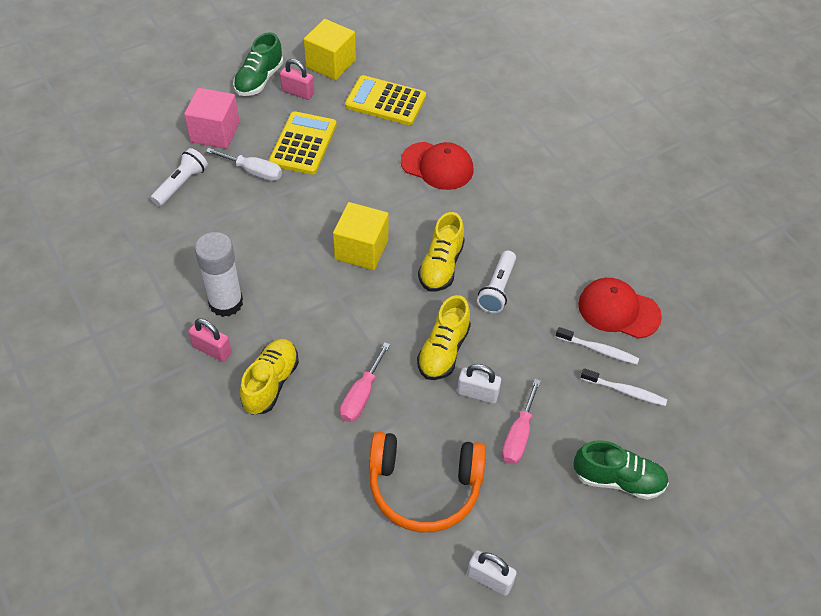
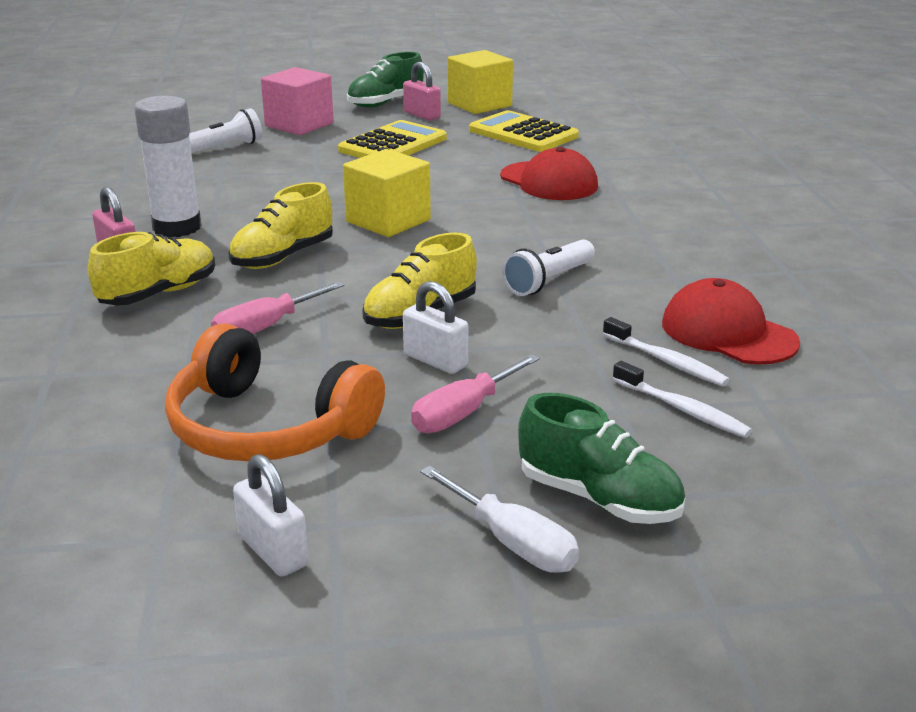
camera: 25 degrees right, 25 degrees down
(253, 171) = (314, 152): white screwdriver -> white screwdriver (512, 542)
(441, 266) = (484, 250): yellow shoe -> yellow shoe (283, 257)

